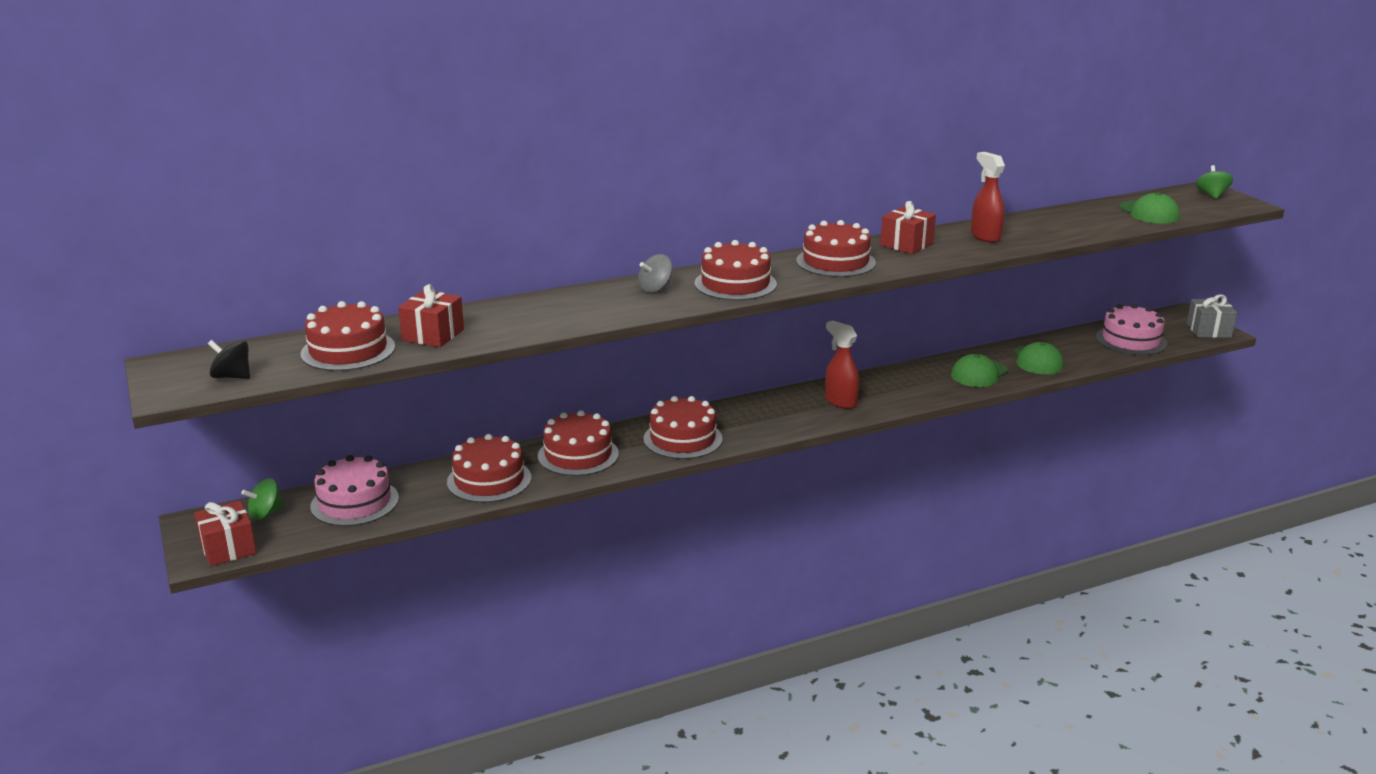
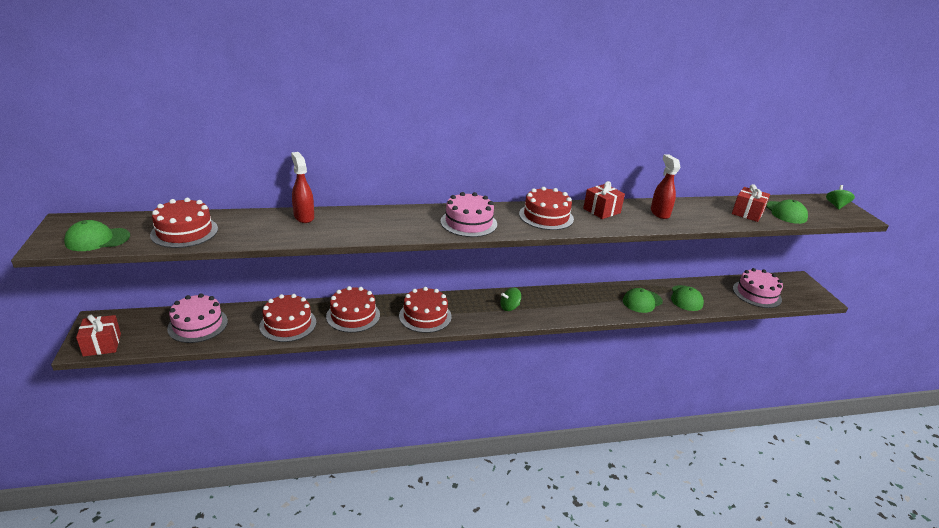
camera: 10 degrees right, 5 degrees up
(232, 377) = (97, 239): black spinning top -> green cap
(265, 514) = (140, 323): green spinning top -> green spinning top (509, 307)
(433, 335) = (246, 229): red gift -> red gift (747, 213)
(655, 289) = (413, 217): grey spinning top -> none
(735, 284) = (468, 223): red cake -> pink cake
(840, 401) = (540, 306): red spray bottle -> red spray bottle (304, 217)
(1208, 330) = (814, 296): grey gift -> none

